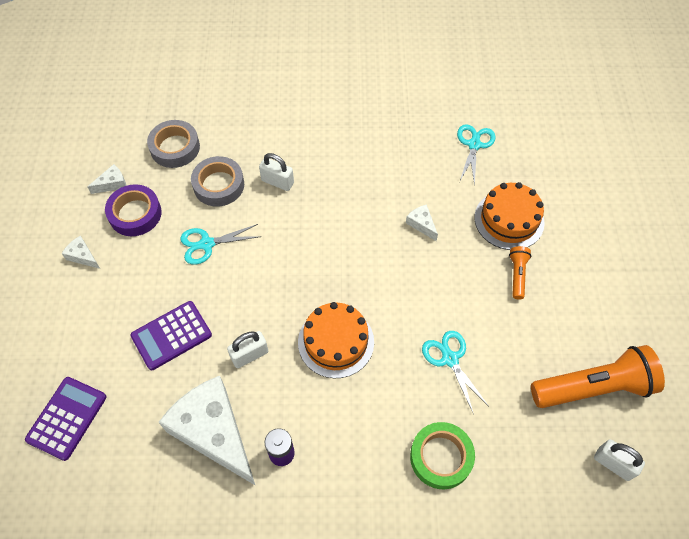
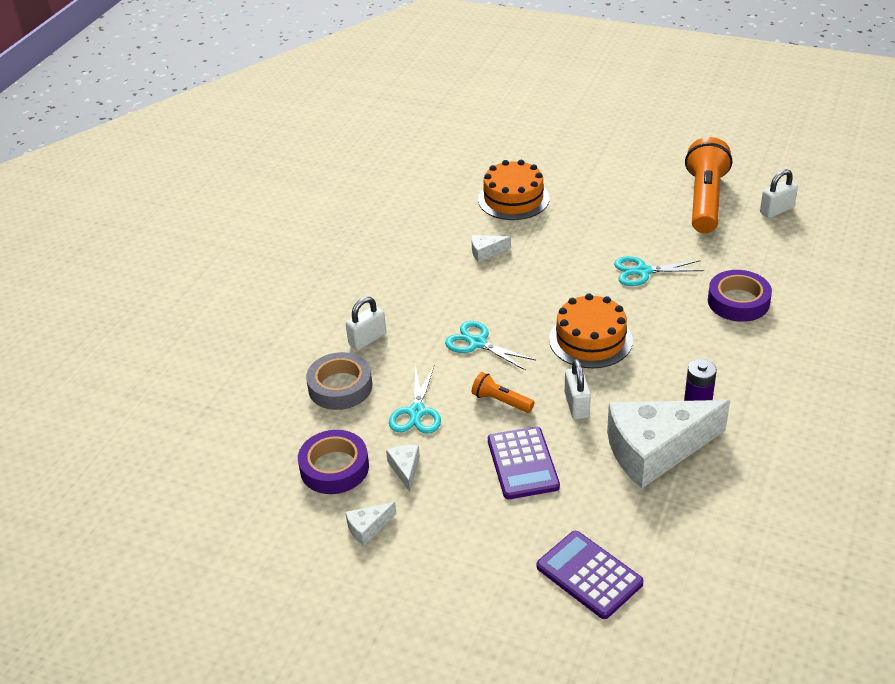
camera: 65 degrees left, 20 degrees down
(112, 184) = (273, 482): white cheese -> white cheese (405, 469)
(175, 148) = (258, 414): grey tape -> none
(441, 457) = (738, 301): green tape -> purple tape
(474, 145) = (413, 196): turquoise scissors -> turquoise scissors (477, 343)
(517, 275) = (575, 210): orange flashlight -> orange flashlight (500, 401)

